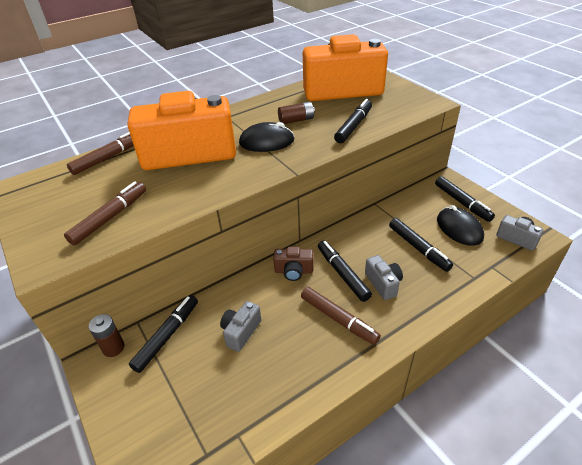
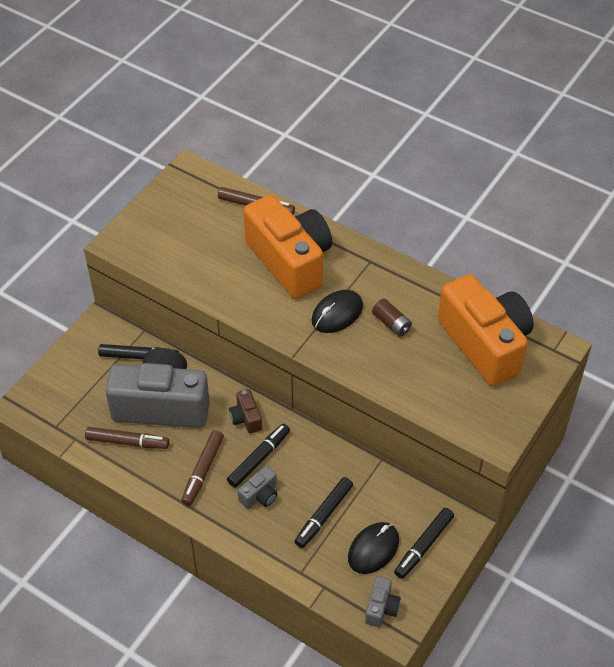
camera: 65 degrees right, 10 degrees up
(110, 217) = (178, 253): brown marker -> brown marker (127, 442)
(113, 348) = (115, 328): brown battery -> none
(241, 332) = (162, 405): grey camera -> grey camera, size x2.44
(266, 142) = (337, 313): black mouse -> black mouse turned 75 degrees clockwise
(353, 126) = (403, 378): black marker -> none

